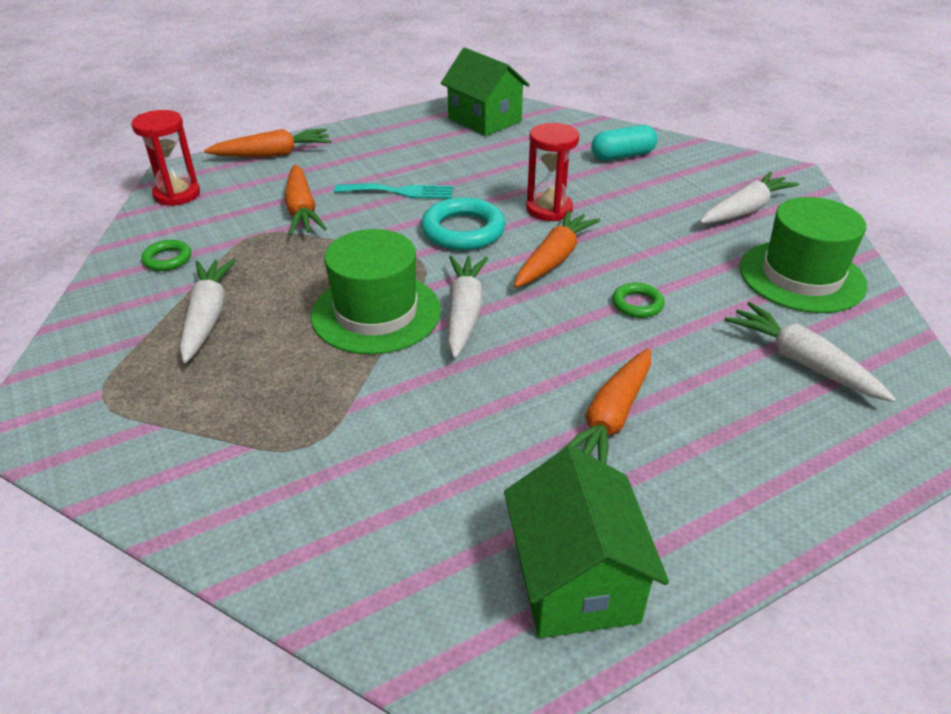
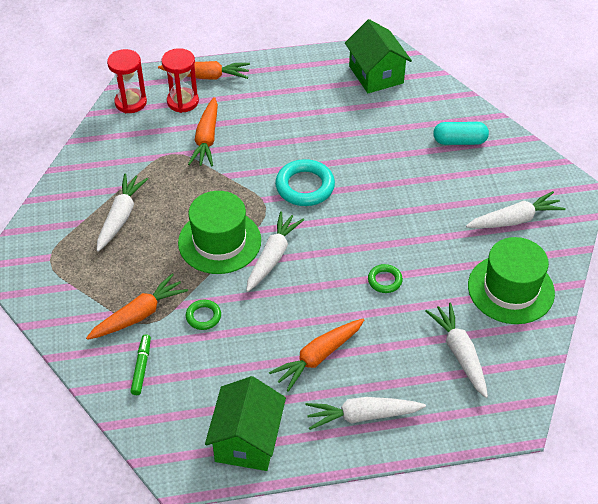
camera: 20 degrees right, 10 degrees up
(167, 259) = (110, 162): green ring -> green ring (203, 316)
(326, 515) = (141, 367): none -> green marker
(399, 192) = (278, 138): turquoise fork -> none
(549, 209) = (374, 182): red hourglass -> red hourglass (182, 102)
(554, 259) = (352, 228): orange carrot -> orange carrot (139, 315)
(734, 483) = (362, 416): none -> white carrot

